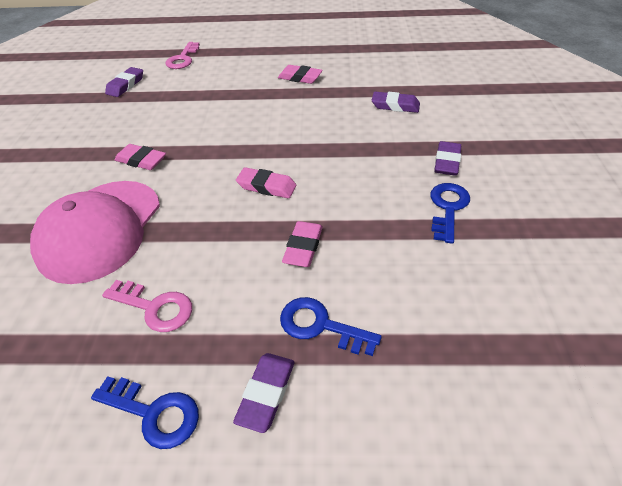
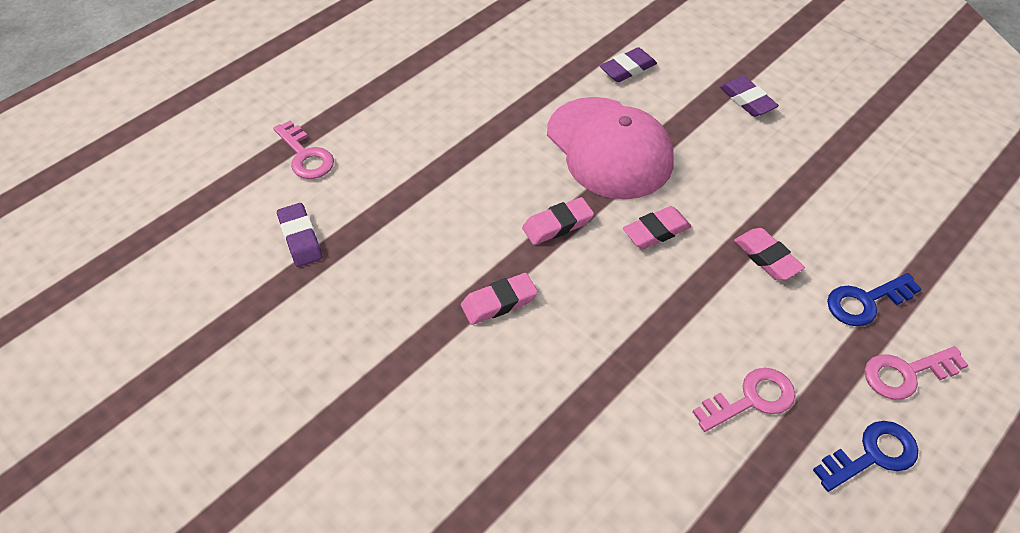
camera: 50 degrees left, 5 degrees up
(100, 230) = (592, 392): pink cap -> pink cap (609, 148)
(266, 393) = (906, 373): purple eraser -> pink key
(300, 78) = (489, 94): pink eraser -> pink eraser (557, 225)
(448, 208) = (804, 142): blue key -> none

